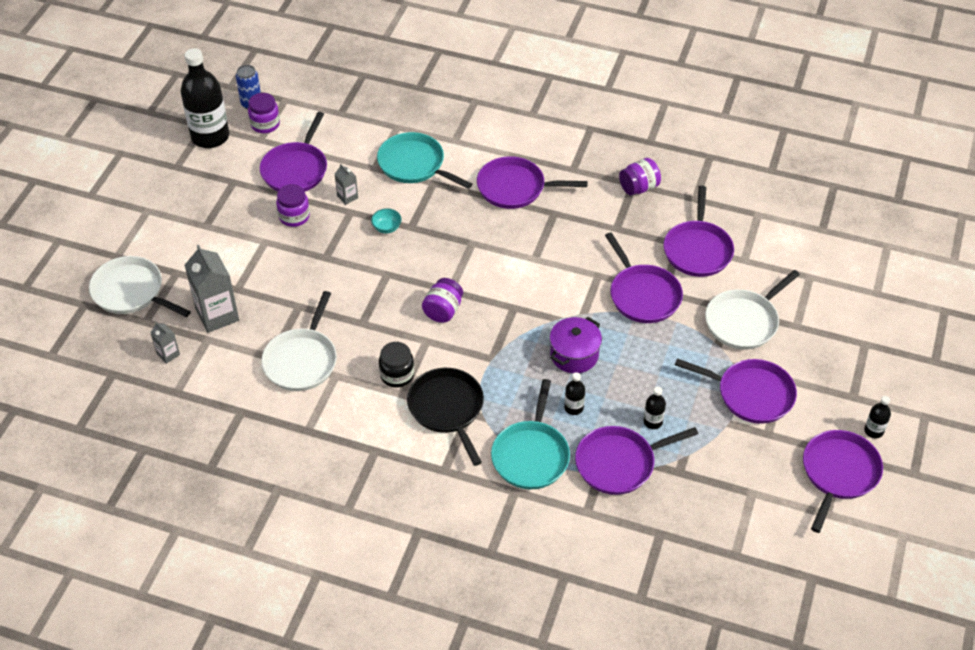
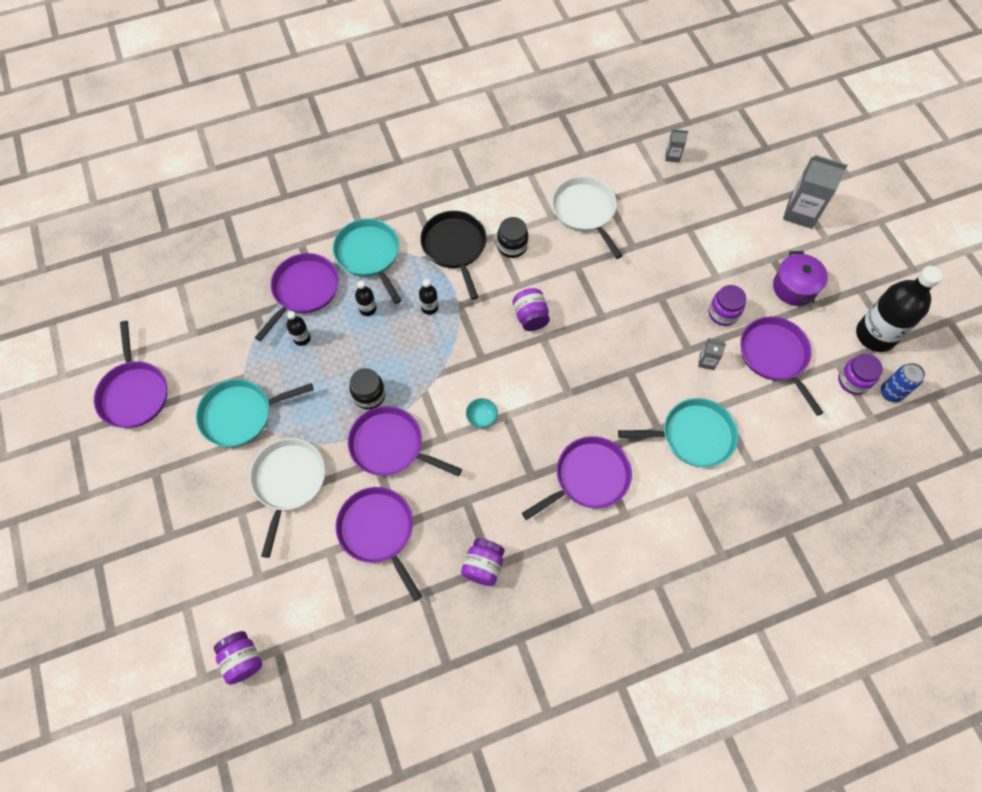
camera: 140 degrees right, 15 degrees up
(131, 292) = (751, 176): white pan -> none
(217, 315) = (677, 201): grey carton -> grey carton (800, 212)
(387, 228) = (646, 356): turquoise bowl -> turquoise bowl (481, 417)
(447, 409) = (455, 247): black pan -> black pan turned 135 degrees counterclockwise
(574, 355) = (402, 351): purple pot -> purple pot (794, 287)
(630, 340) = (369, 395): none -> black jar
(751, 394) = (240, 414): purple pan -> turquoise pan
(851, 238) = (242, 659): none -> purple jar
(873, 431) = (123, 451): black bottle -> black bottle (429, 307)

